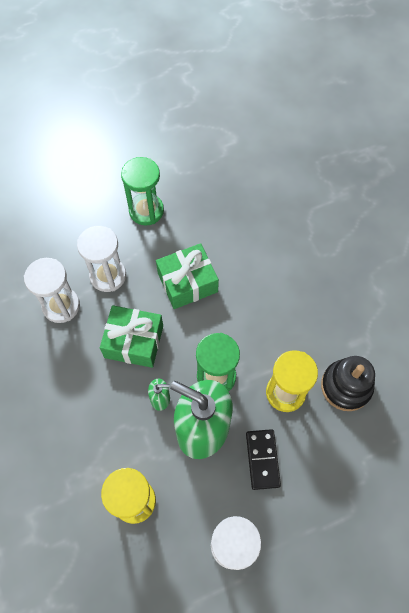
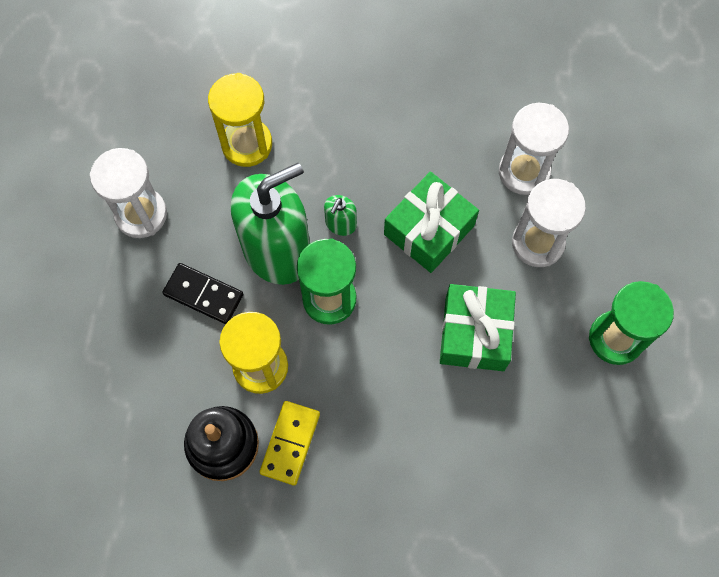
camera: 120 degrees right, 5 degrees up
(318, 348) = (290, 443): none -> yellow domino

